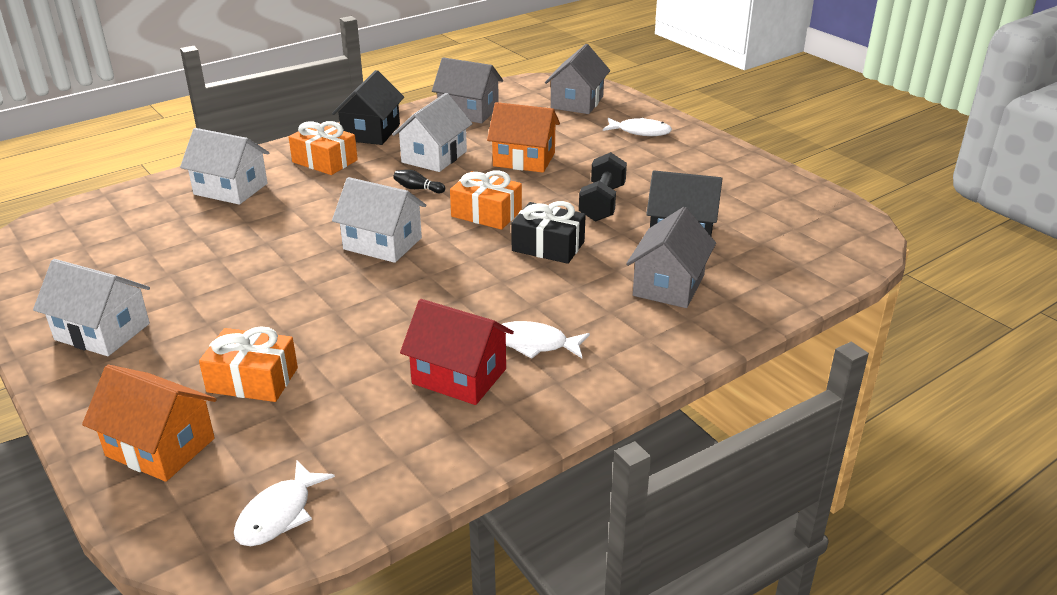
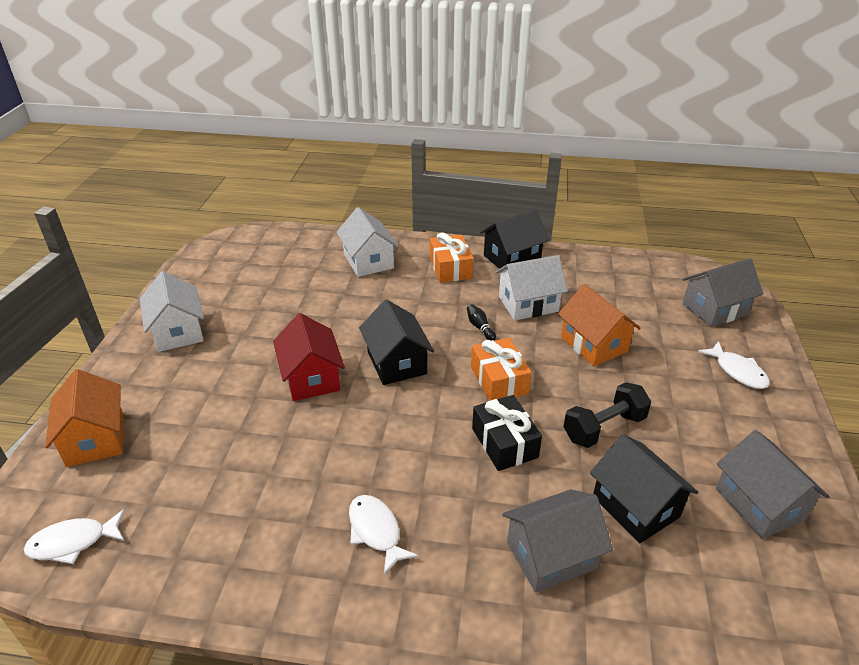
camera: 45 degrees right, 5 degrees up
(252, 380) = (192, 424): orange gift -> none
(382, 243) = (396, 363): white house -> black house
(459, 376) = (294, 518): red house -> red house (311, 378)
(468, 112) = (607, 274): grey house -> grey house (759, 504)

